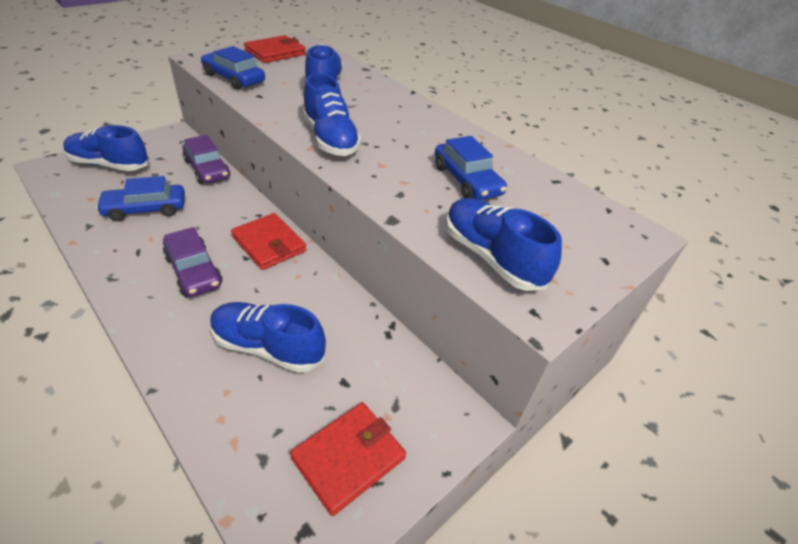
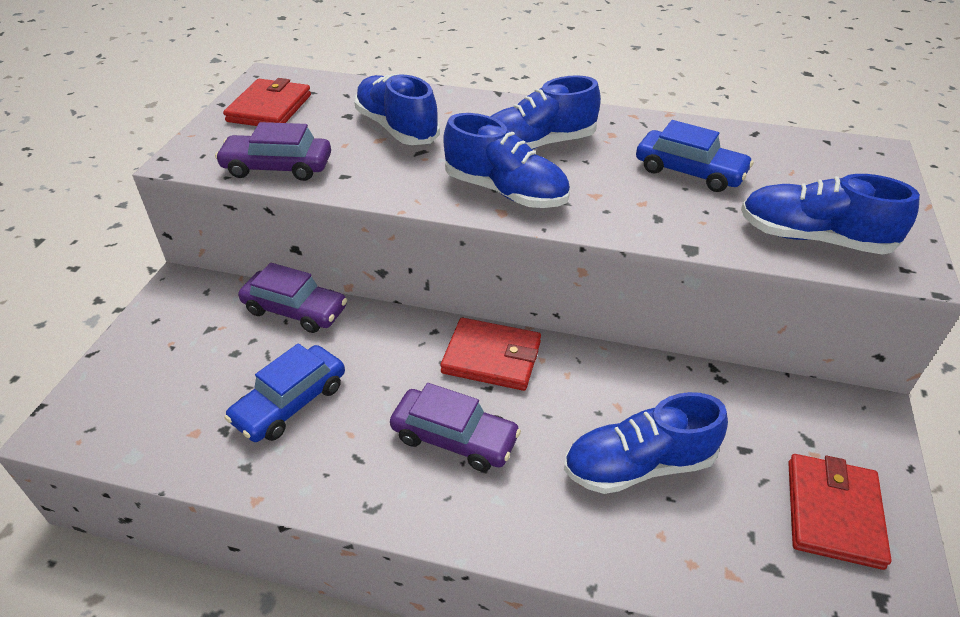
camera: 30 degrees left, 0 degrees up
(110, 165) = (152, 374): blue shoe -> blue shoe (536, 145)
(234, 78) = (277, 167): blue car -> purple car

